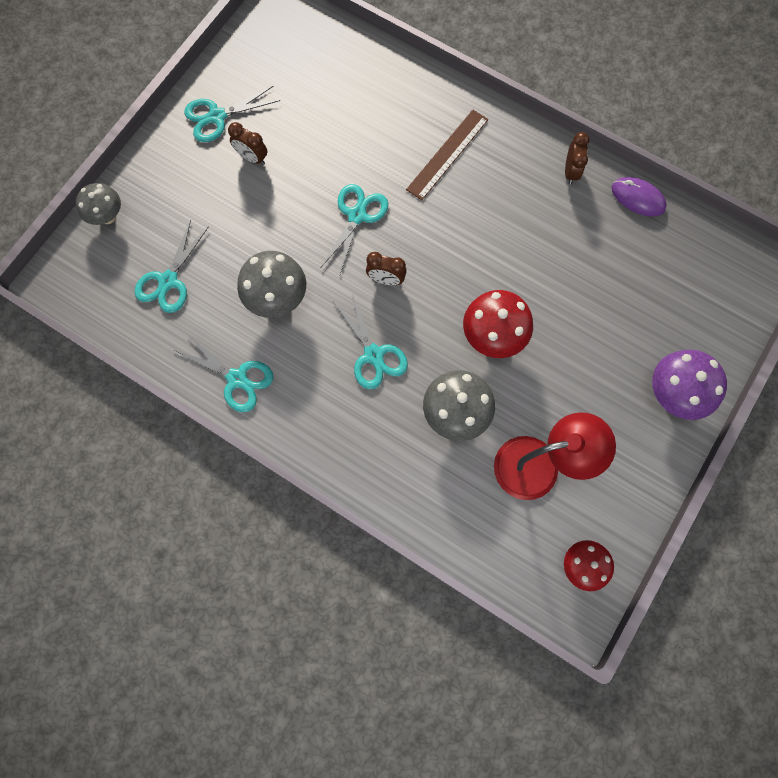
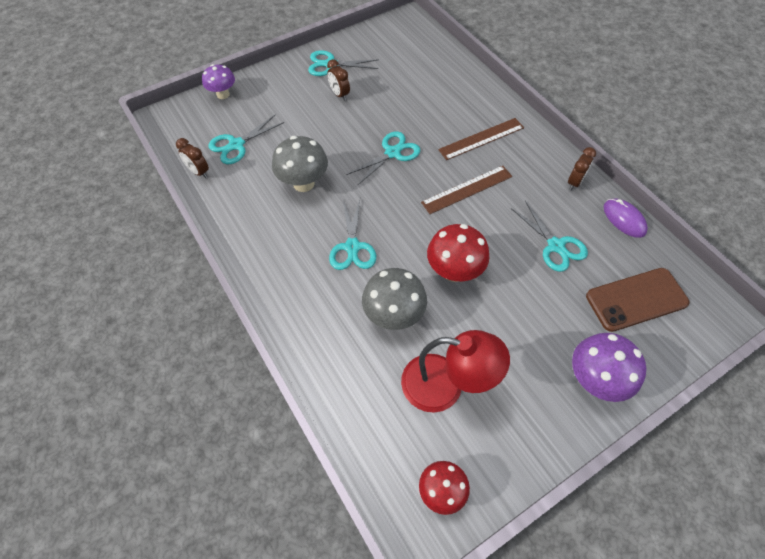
camera: 25 degrees right, 15 degrees down
(107, 216) = (223, 94): grey mushroom -> purple mushroom
(237, 378) = (243, 223): turquoise scissors -> turquoise scissors (555, 246)
(386, 279) = (391, 200): brown clock -> brown clock (199, 172)
(461, 230) = (467, 189): none -> brown ruler
(681, 289) = (636, 299): none -> brown phone

